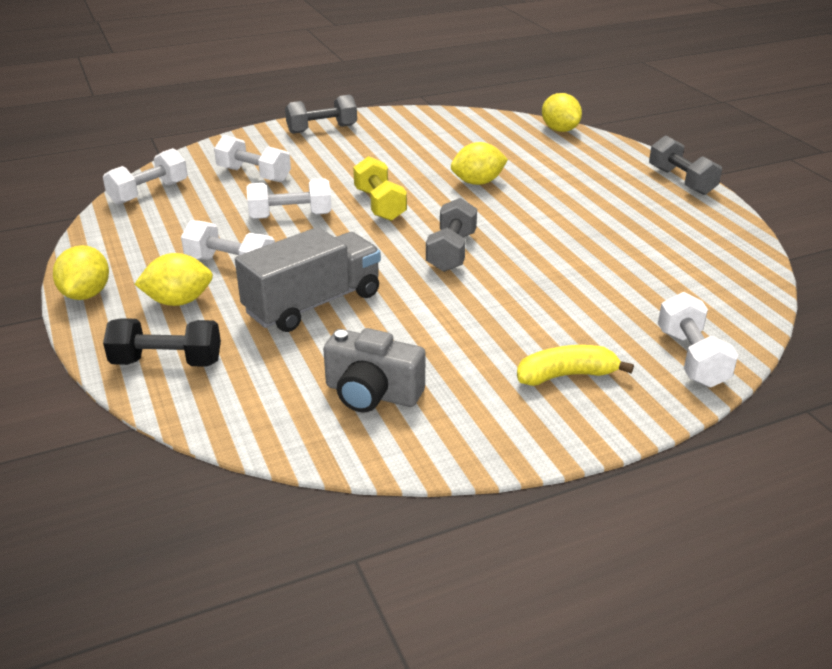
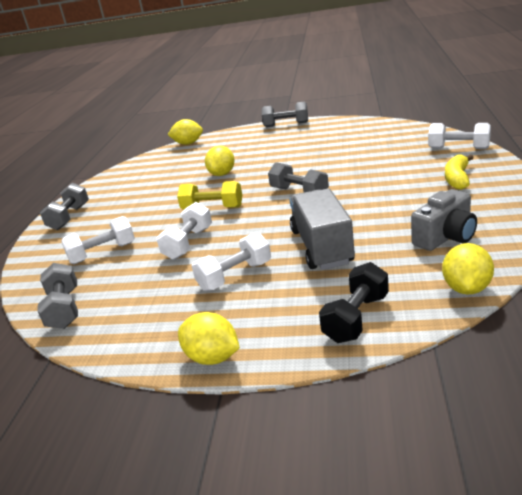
camera: 55 degrees left, 5 degrees down
(149, 193) = (64, 309): white dumbbell -> grey dumbbell
(178, 301) = (269, 305): yellow lemon -> yellow lemon (466, 288)

